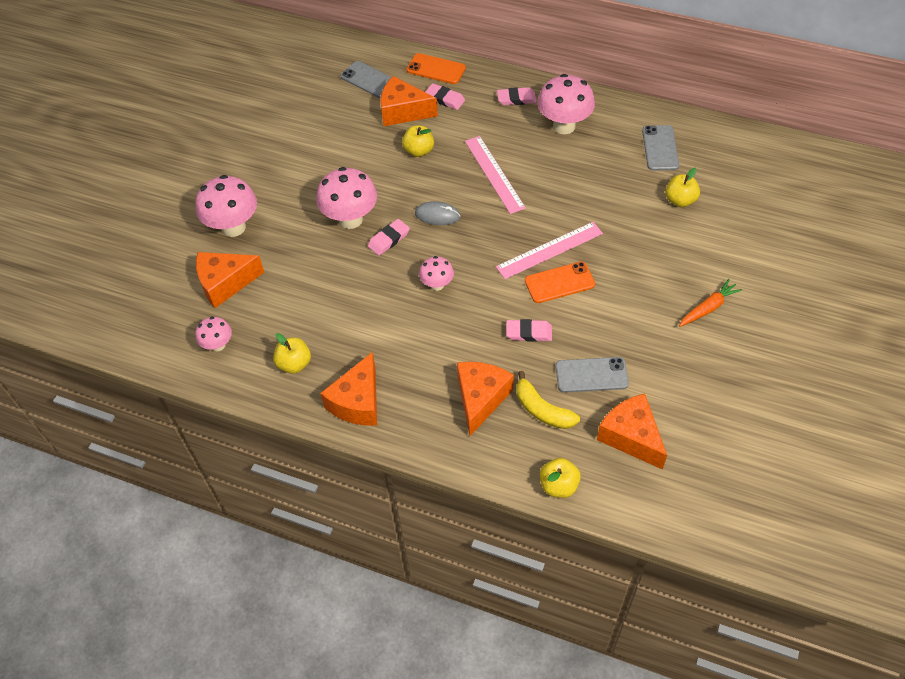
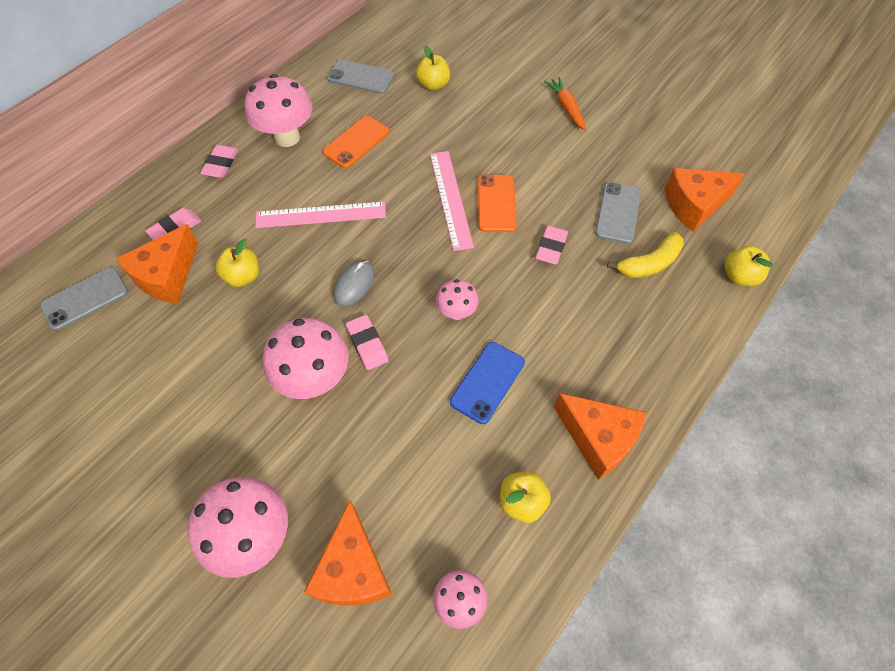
camera: 75 degrees left, 5 degrees up
(382, 320) = (487, 382): none -> blue phone
(436, 69) = (119, 224): orange phone -> orange phone (356, 142)
(480, 399) = (623, 313): orange cheese -> none

